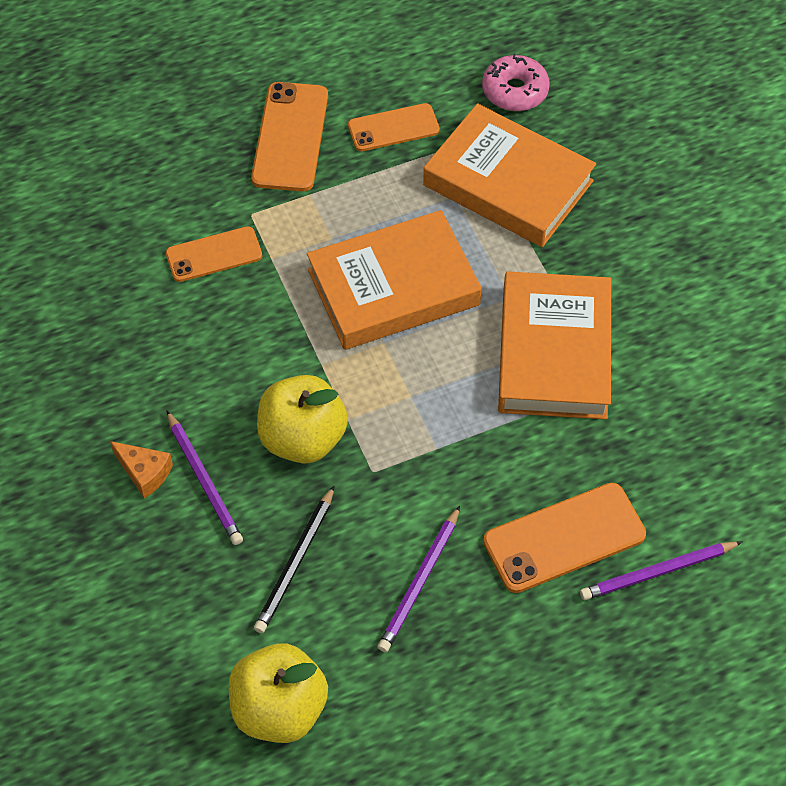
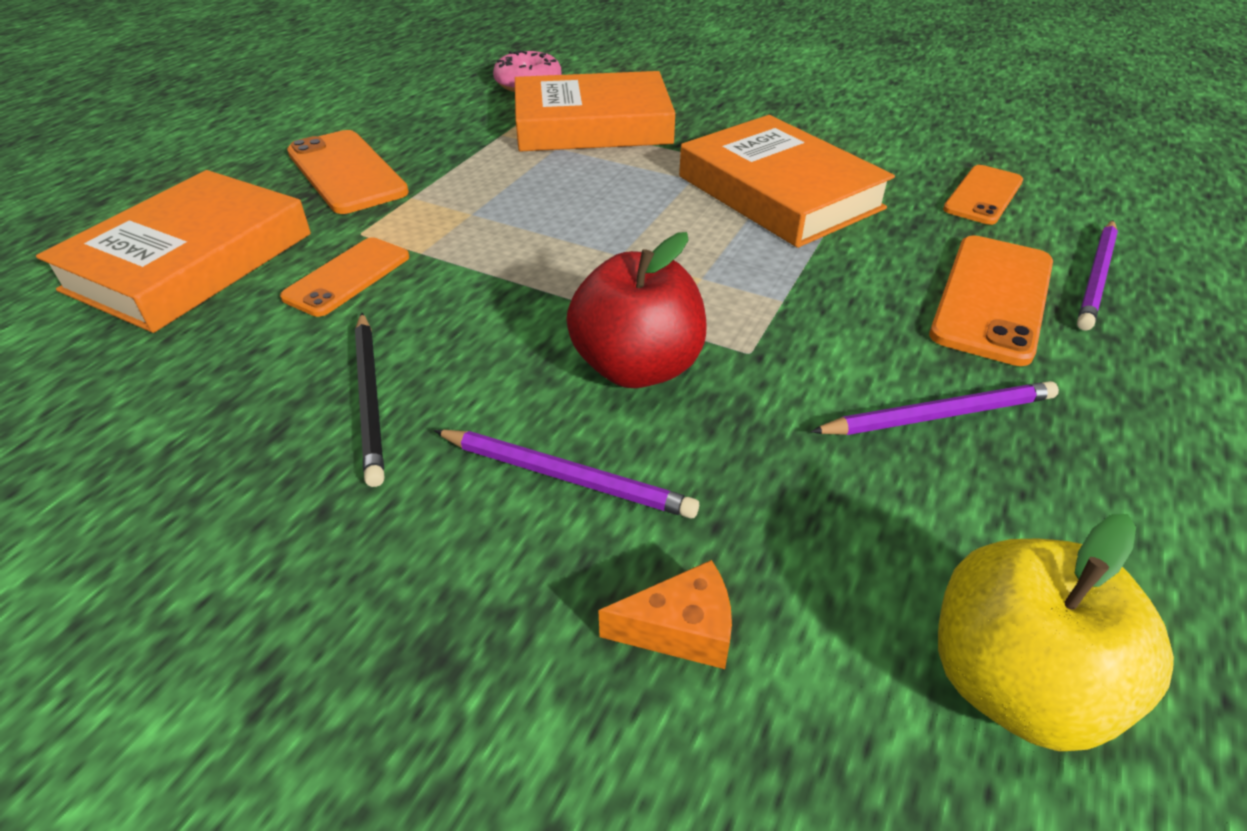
camera: 40 degrees left, 15 degrees down
(144, 472) = (471, 519): orange cheese -> orange cheese (681, 629)
(295, 563) = (789, 488): black pencil -> black pencil (370, 398)
(303, 438) = (637, 367): yellow apple -> red apple
(393, 128) = (446, 133): orange phone -> orange phone (983, 195)
(393, 287) = (578, 217): orange book -> orange book (191, 261)
(420, 582) = (939, 415): purple pencil -> purple pencil turned 90 degrees counterclockwise

